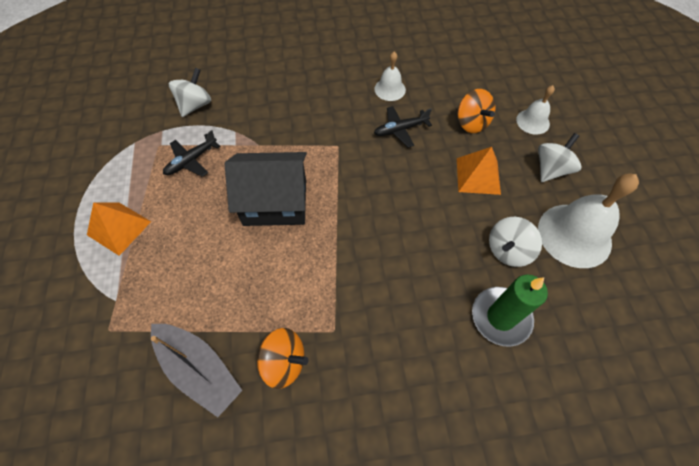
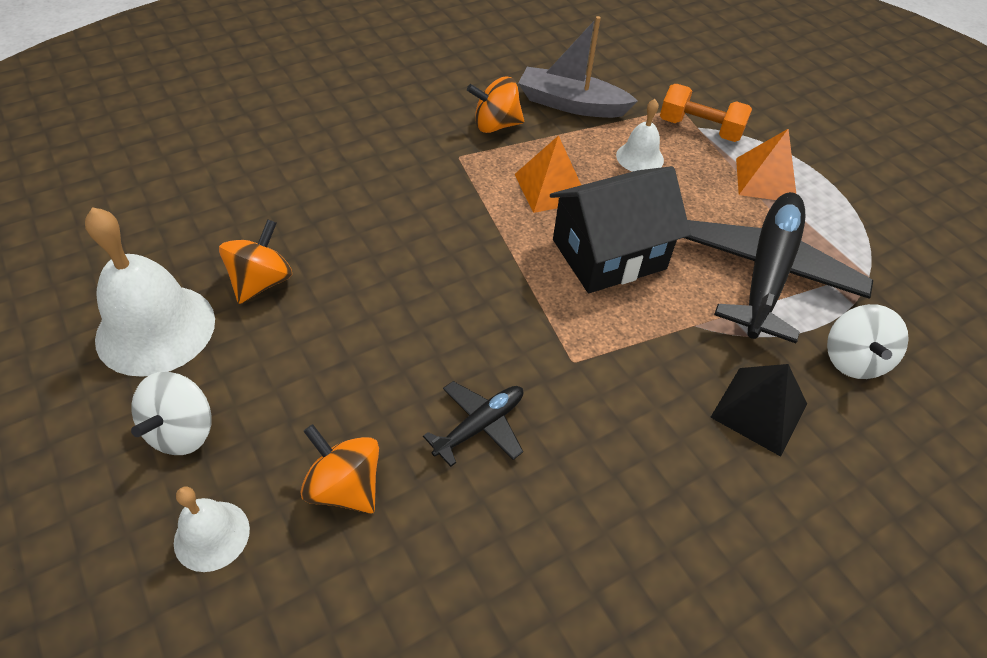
camera: 155 degrees right, 10 degrees down
(116, 297) = (700, 129): none -> orange dumbbell
(191, 160) = (766, 274): black plane -> black plane, size x2.11
(263, 98) = (759, 410): none -> black pyramid
(390, 89) = (539, 518): white bell -> white bell (640, 157)
(478, 176) = (318, 379): orange pyramid -> orange pyramid (551, 188)
(500, 317) = (269, 210): green candle -> none
(508, 250) = (261, 282): white spinning top -> orange spinning top

